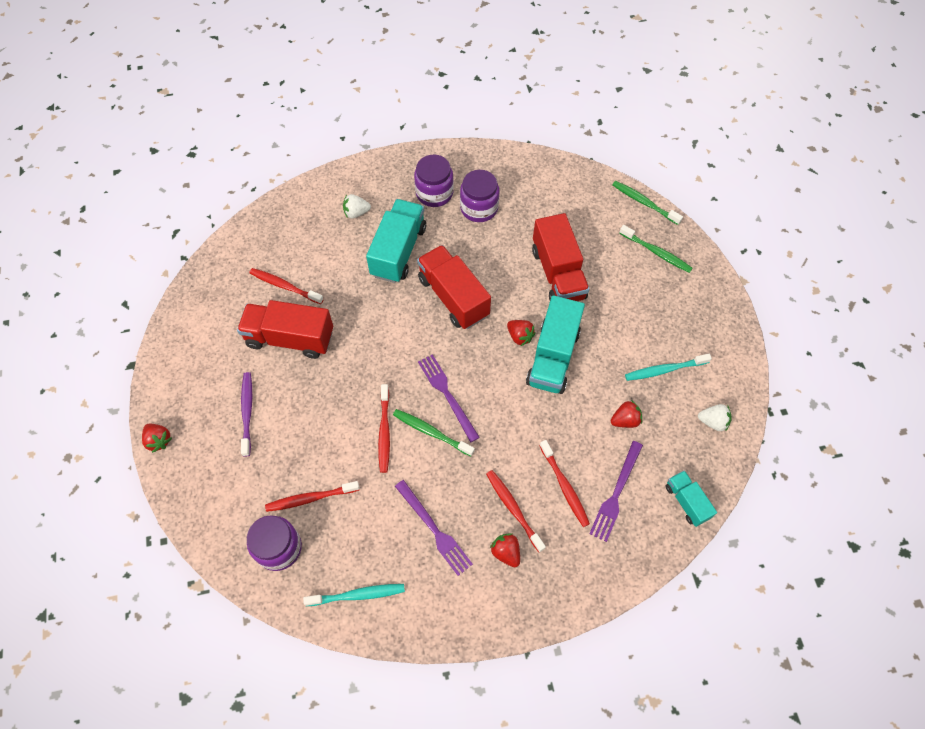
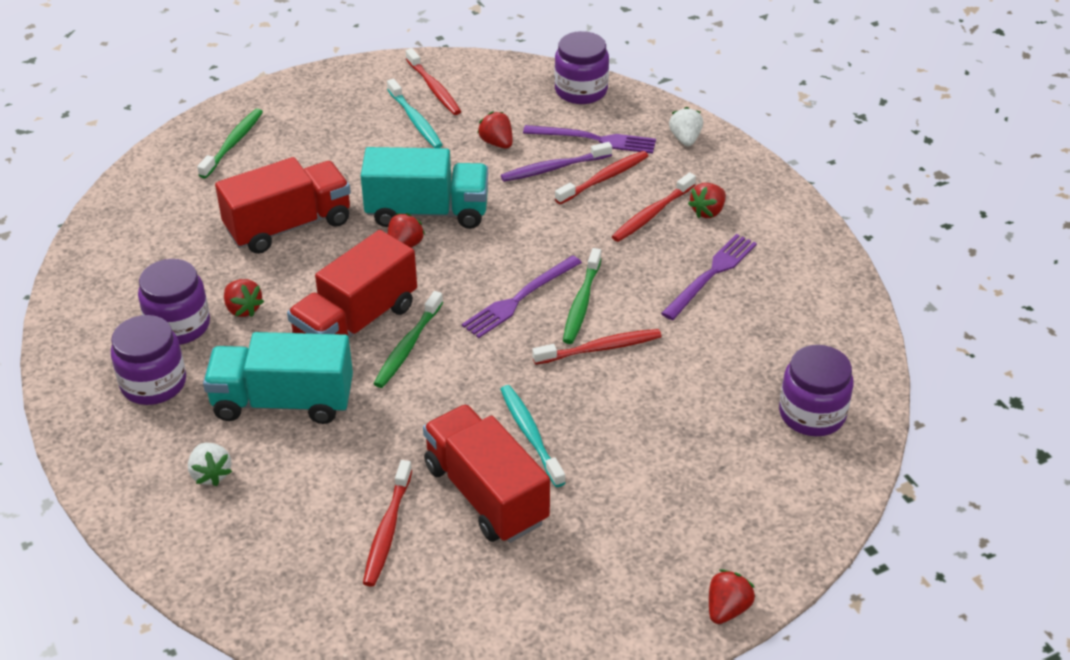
camera: 105 degrees left, 20 degrees down
(247, 412) = (633, 509): purple toothbrush -> purple toothbrush (553, 168)
(290, 338) = (486, 494): red truck -> red truck turned 150 degrees clockwise
(310, 498) = (729, 400): red toothbrush -> red toothbrush (434, 88)
(358, 595) = (827, 324): turquoise toothbrush -> turquoise toothbrush (530, 434)
(484, 240) = (243, 309): none -> red strawberry
(644, 202) = (145, 162): green toothbrush -> green toothbrush (407, 346)
(686, 502) = (581, 90): turquoise truck -> purple jar
(713, 422) = (473, 80): white strawberry -> white strawberry (685, 139)

